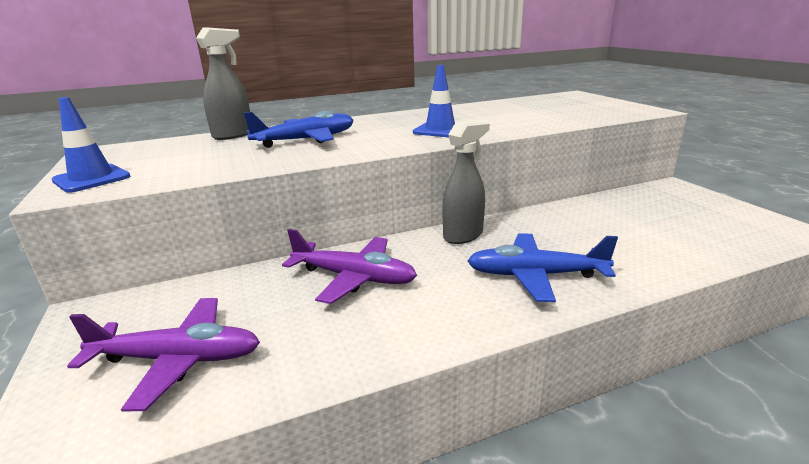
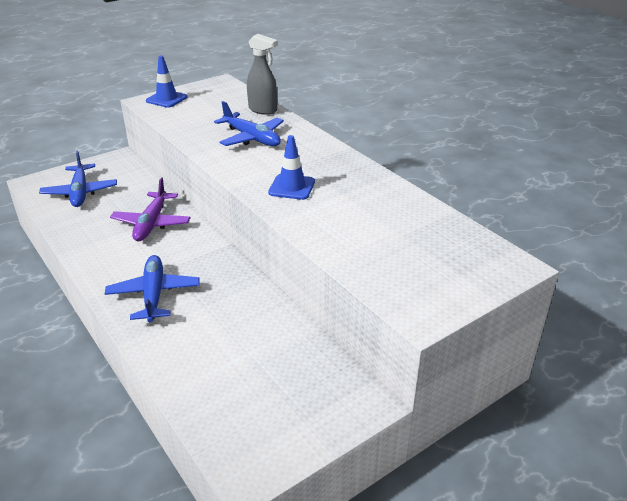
camera: 75 degrees right, 10 degrees up
(178, 359) = (80, 192): purple plane -> blue plane
(463, 235) = (215, 259): grey spray bottle -> none

